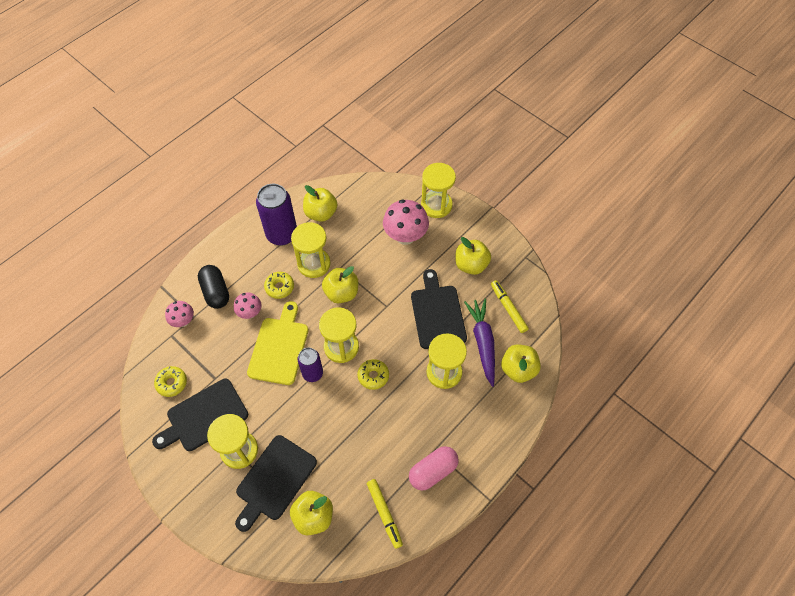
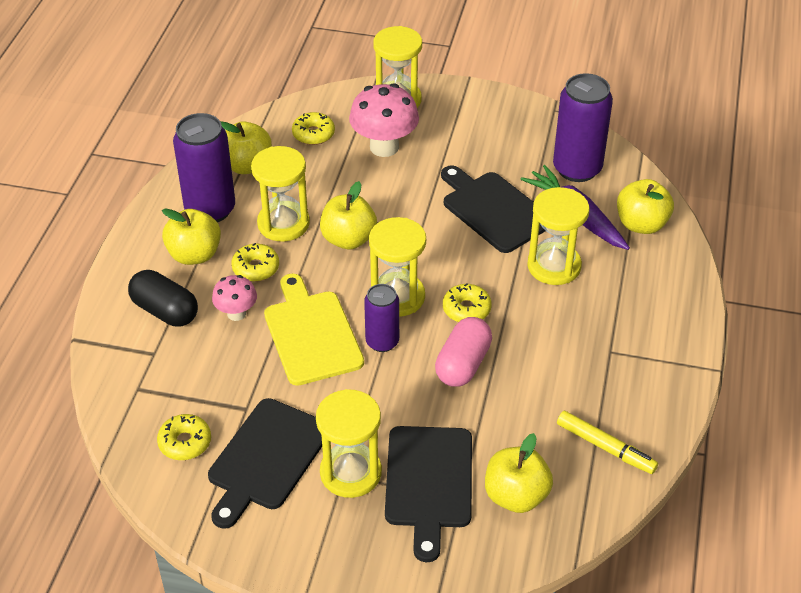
camera: 30 degrees left, 15 degrees down
(183, 321) = (143, 364): pink mushroom -> none
(372, 208) = (313, 134): none -> yellow donut
(433, 471) = (627, 374): pink capsule -> pink capsule (463, 364)
(471, 265) = (494, 143): yellow apple -> yellow apple (194, 255)
(508, 308) = (577, 169): yellow marker -> purple can

